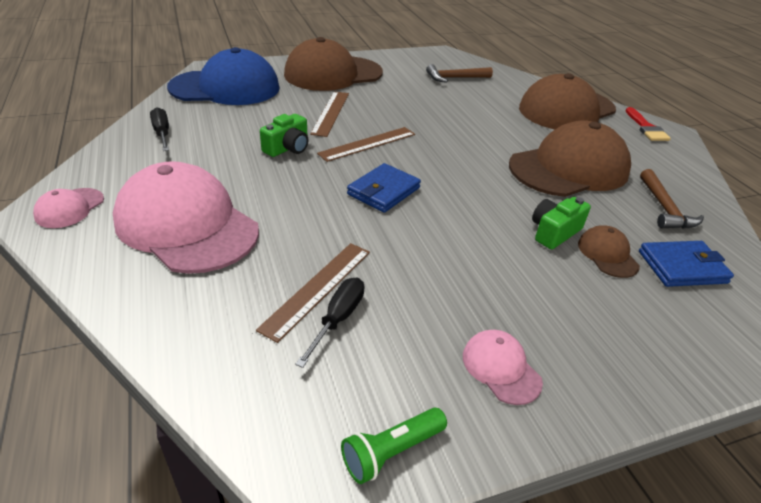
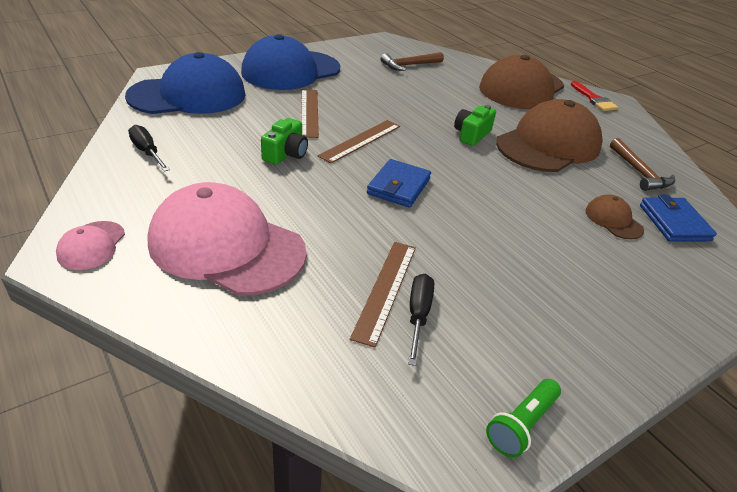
camera: 15 degrees left, 0 degrees up
(333, 74) = (291, 71): brown cap -> blue cap
(501, 368) = (575, 335): pink cap -> none
(554, 232) = (562, 206): green camera -> green camera (471, 135)
(682, 267) = (674, 223): blue wallet -> blue wallet turned 75 degrees counterclockwise

